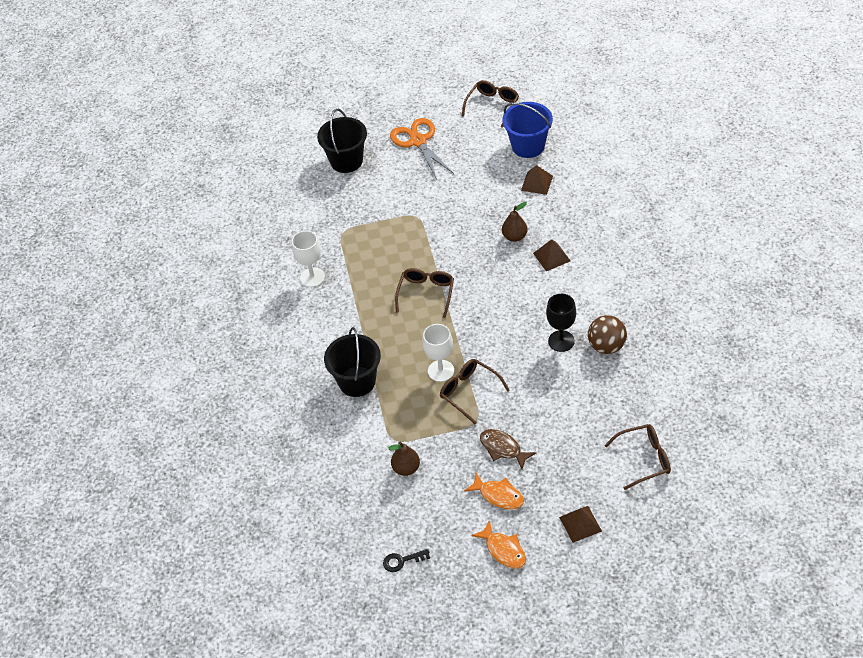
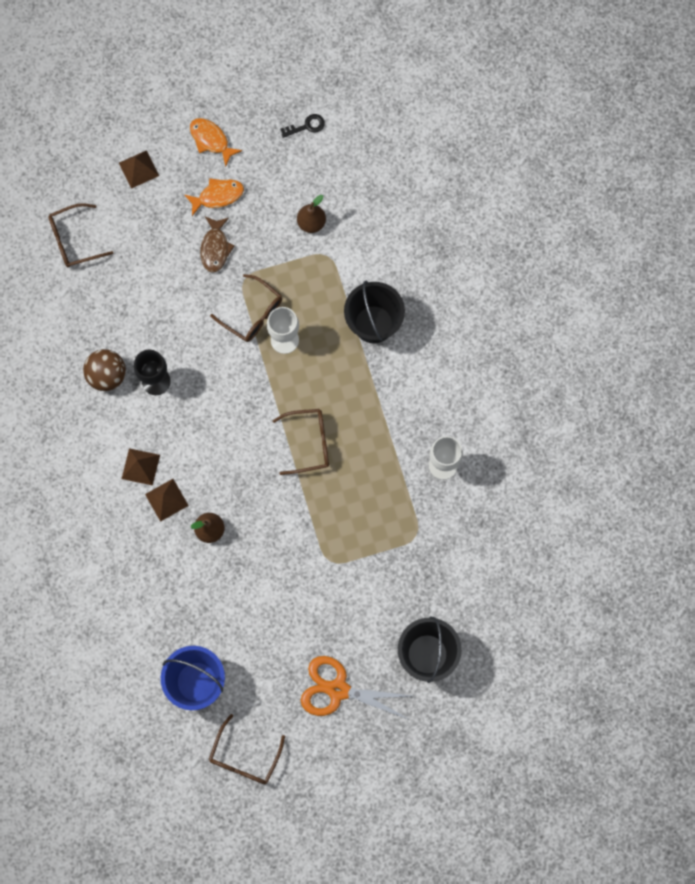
camera: 170 degrees right, 25 degrees up
(418, 141) = (338, 690): orange scissors -> orange scissors turned 135 degrees clockwise
(426, 294) = (308, 443): brown glasses -> brown glasses turned 105 degrees counterclockwise
(498, 495) = (218, 196): orange fish -> orange fish turned 135 degrees clockwise
(503, 448) = (215, 248): brown fish -> brown fish turned 60 degrees clockwise
(537, 183) = (185, 617): brown pyramid -> brown pyramid (140, 466)

